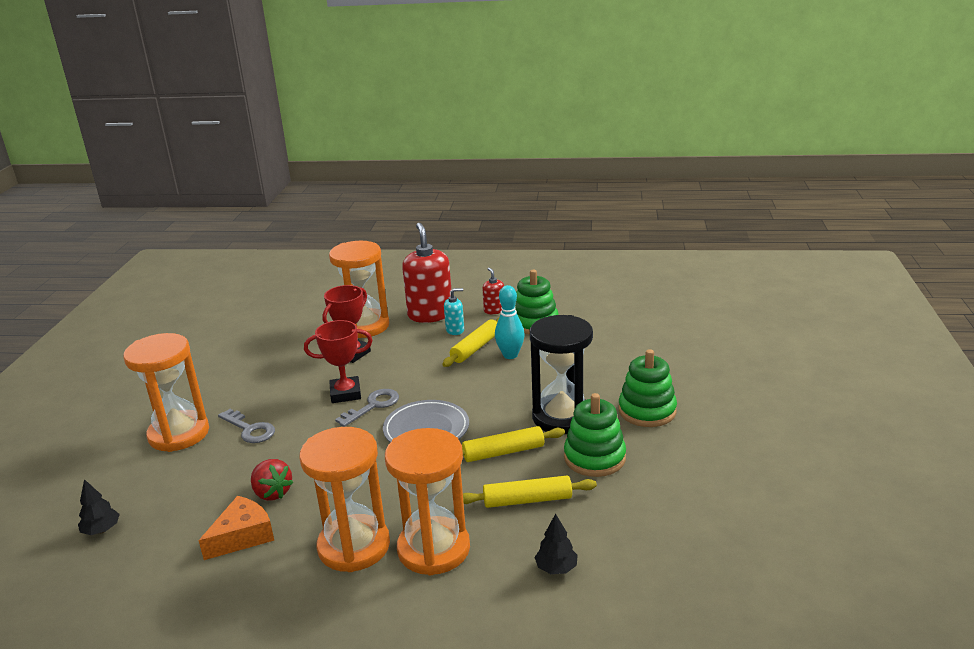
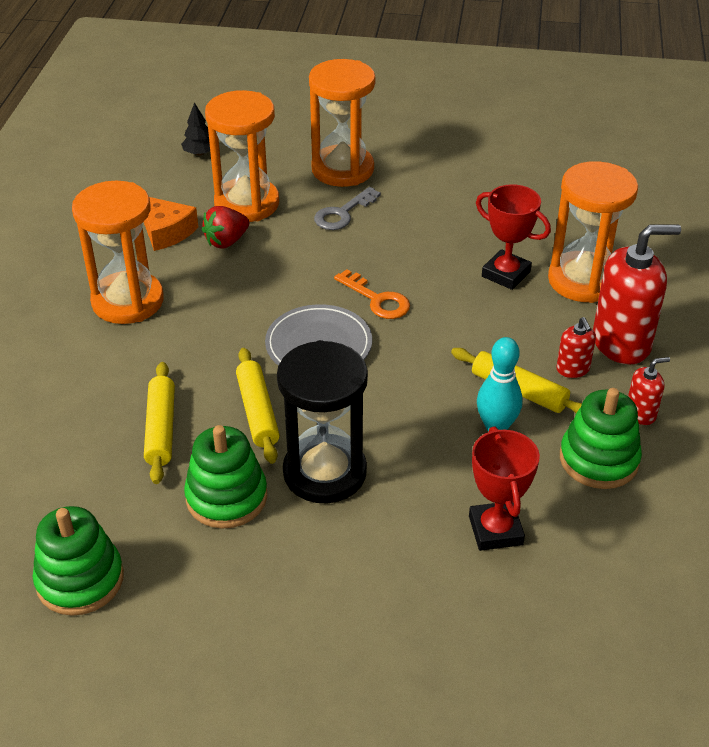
camera: 90 degrees right, 15 degrees up
(345, 393) = (408, 276): red trophy -> red trophy (495, 530)
(373, 406) = (377, 299): grey key -> orange key
(433, 549) = (105, 355): orange hourglass -> orange hourglass (247, 203)
(455, 330) = (573, 369): turquoise soap dispenser -> red soap dispenser
(556, 568) = (44, 446): black tree -> none
(647, 411) = (325, 569): green stacking toy -> green stacking toy (80, 580)

